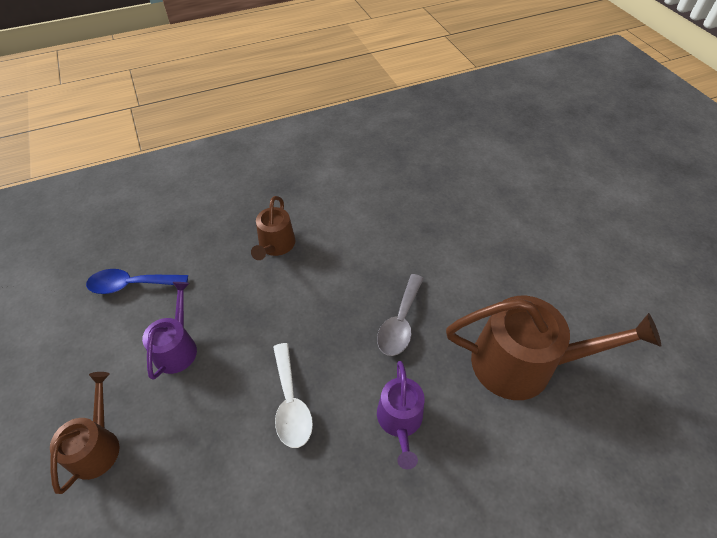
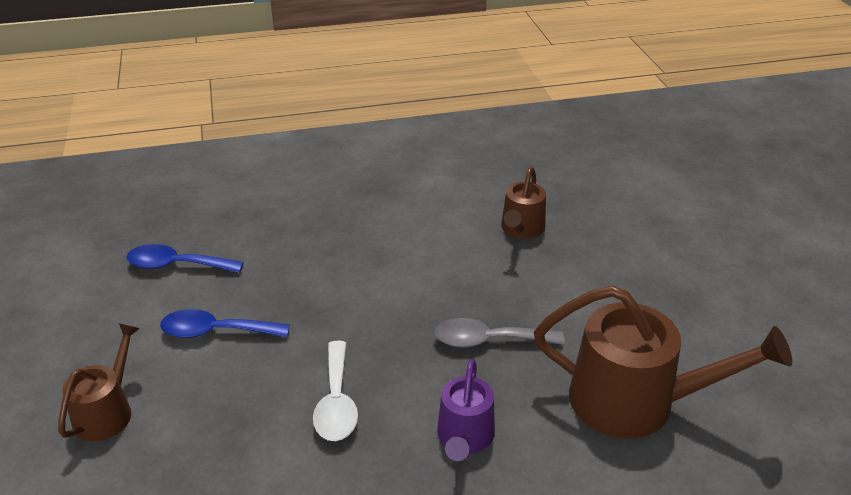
camera: 10 degrees right, 15 degrees down
(177, 348) = (216, 332): purple watering can -> blue spoon
(275, 245) = (353, 246): brown watering can -> brown watering can (521, 229)
(400, 322) = (488, 340): grey spoon -> grey spoon turned 60 degrees clockwise

